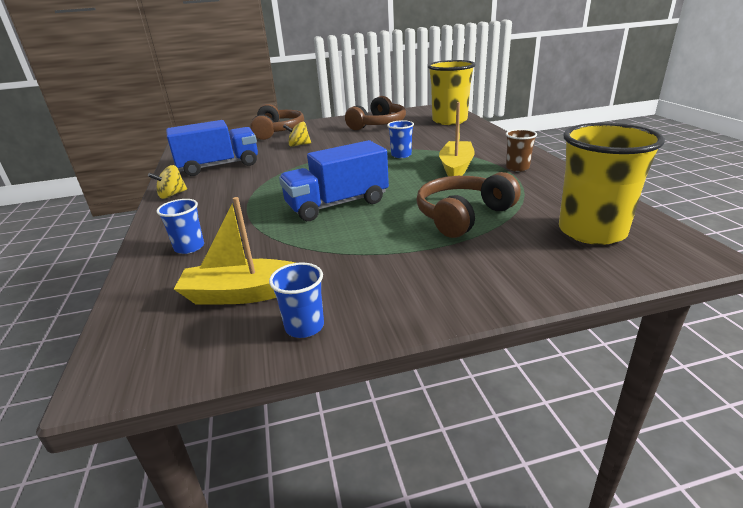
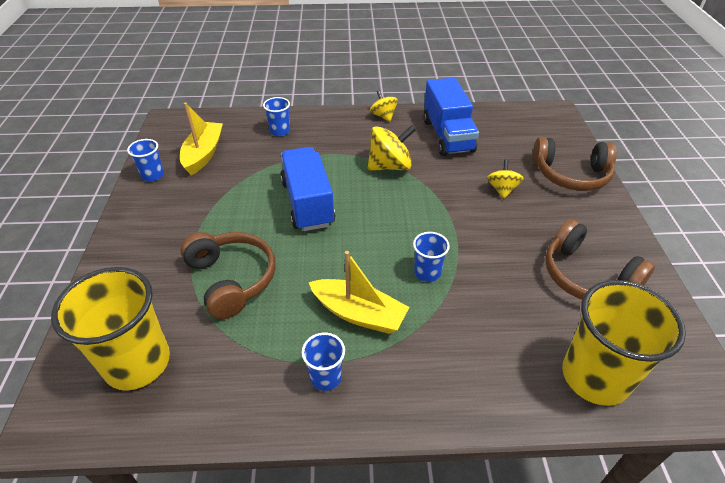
camera: 100 degrees right, 15 degrees up
(270, 180) = (390, 166): none -> yellow spinning top
(517, 168) = (326, 377): brown cup -> blue cup

